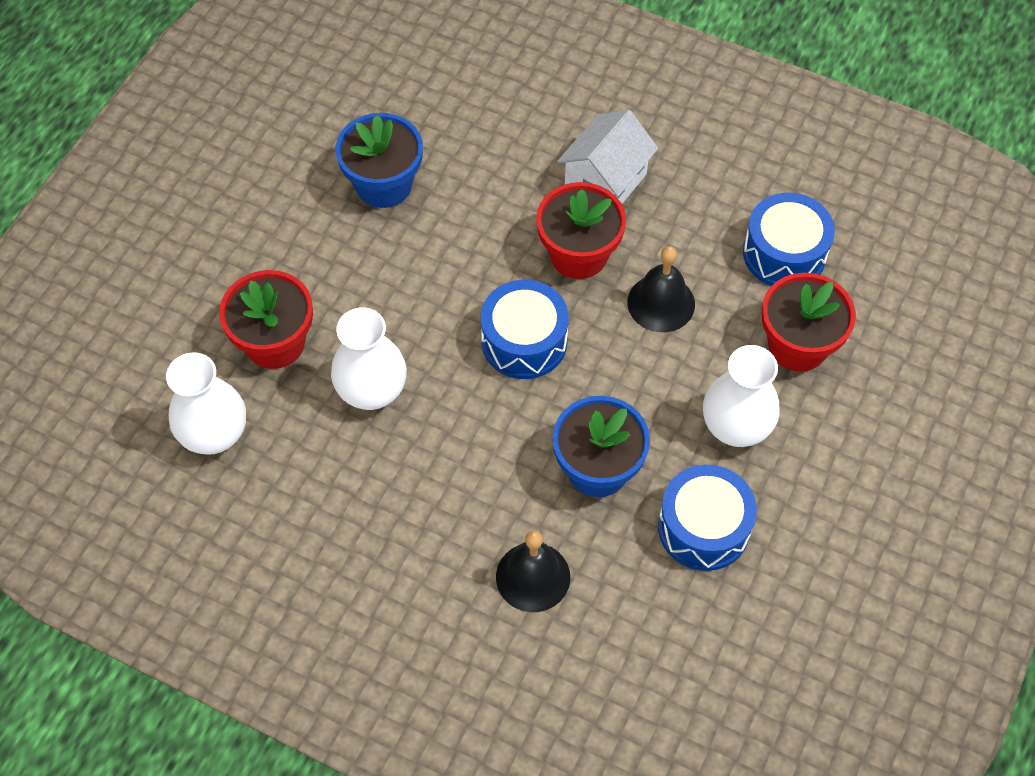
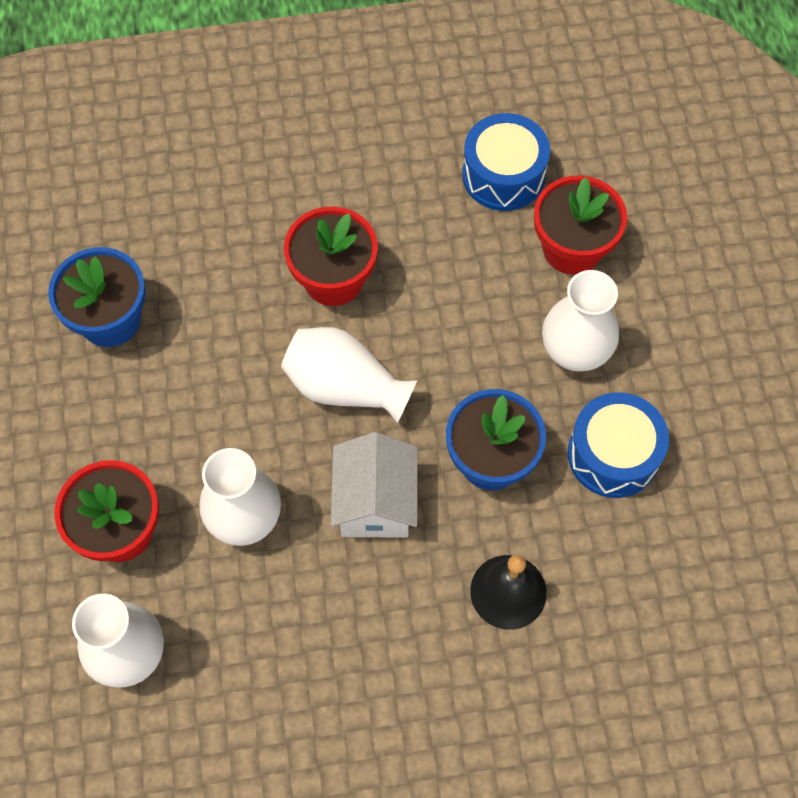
camera: 35 degrees left, 5 degrees up
(524, 341) = (345, 387): blue drum -> white vase
(605, 181) = (308, 200): white house -> white house (375, 502)
(661, 303) = (435, 280): black bell -> none

